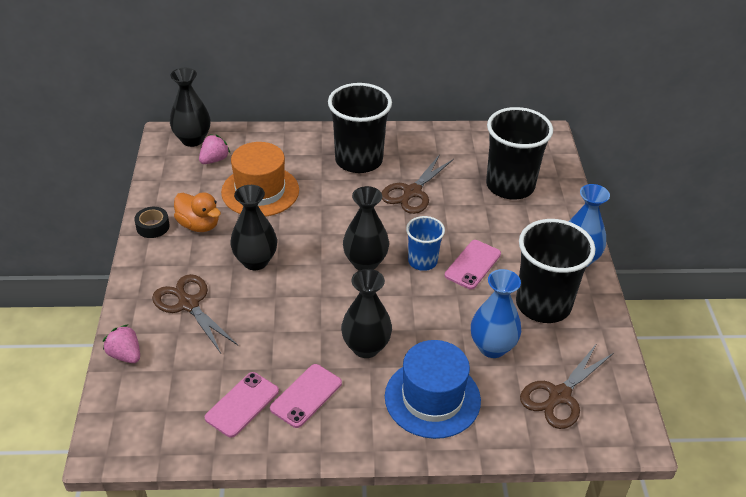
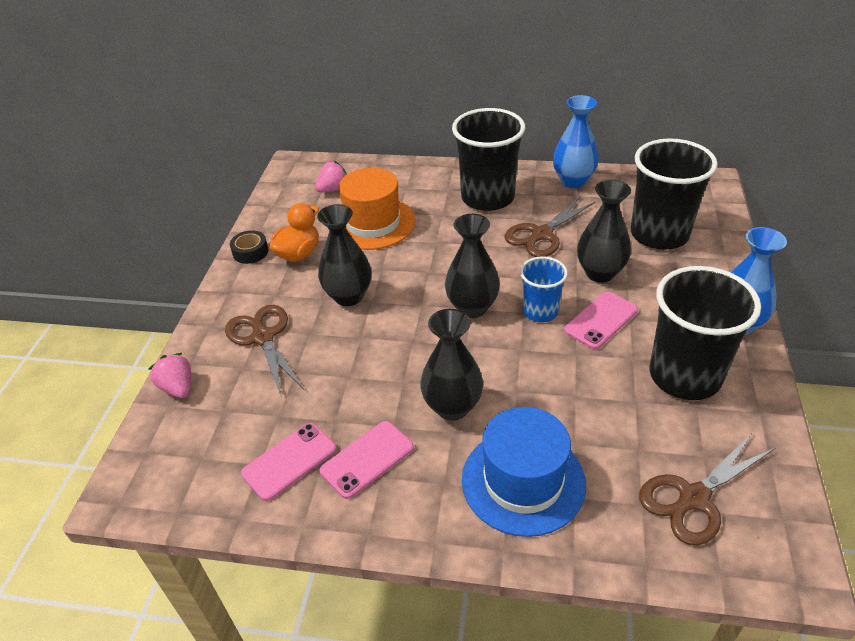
camera: 15 degrees right, 0 degrees up
(192, 140) = (317, 169): black vase -> black vase (600, 273)
(199, 225) = (298, 254): orange duck -> orange duck turned 105 degrees counterclockwise
(492, 347) = (611, 423): blue vase -> blue vase (573, 181)

